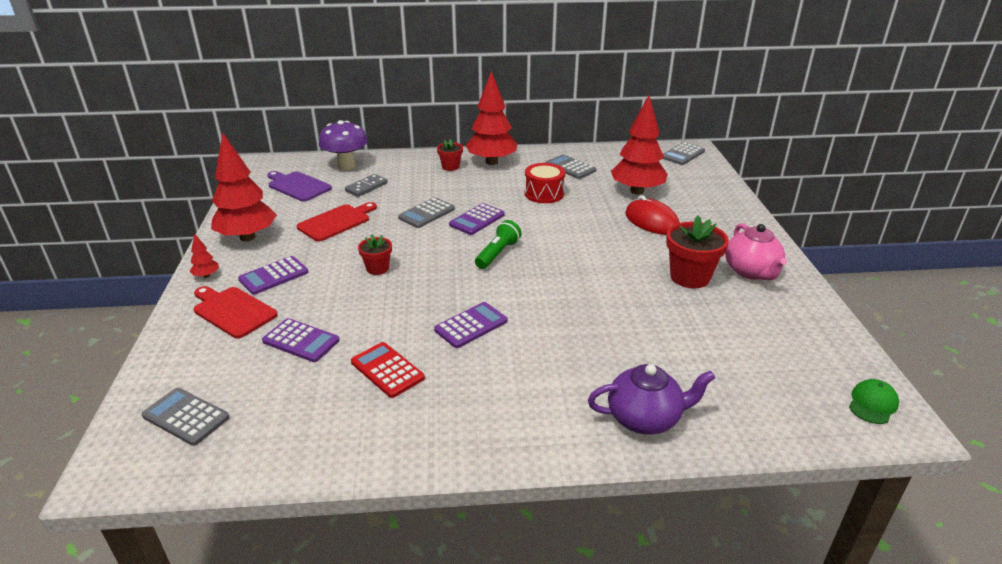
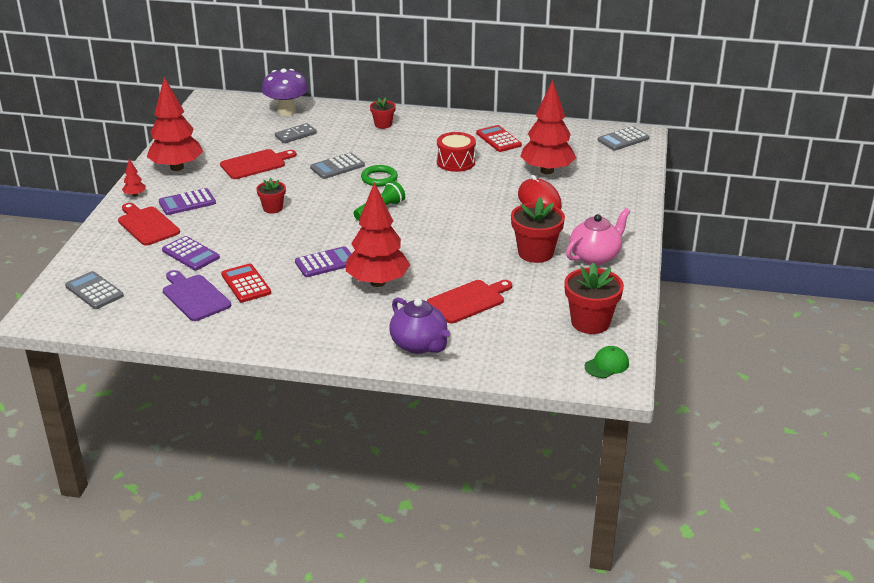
camera: 15 degrees right, 0 degrees up
(297, 186) = (235, 126): purple cutting board -> purple cutting board (194, 296)
(477, 220) = (379, 178): purple calculator -> green ring
(492, 162) = (425, 124): red tree -> red tree (378, 282)
(570, 167) = (498, 139): grey calculator -> red calculator
(645, 418) = (419, 345): purple teapot -> purple teapot turned 45 degrees clockwise
(660, 347) = (468, 301): none -> red cutting board
(751, 272) = (595, 256): pink teapot -> pink teapot turned 135 degrees counterclockwise
(809, 351) = (590, 322): none -> red flower pot

